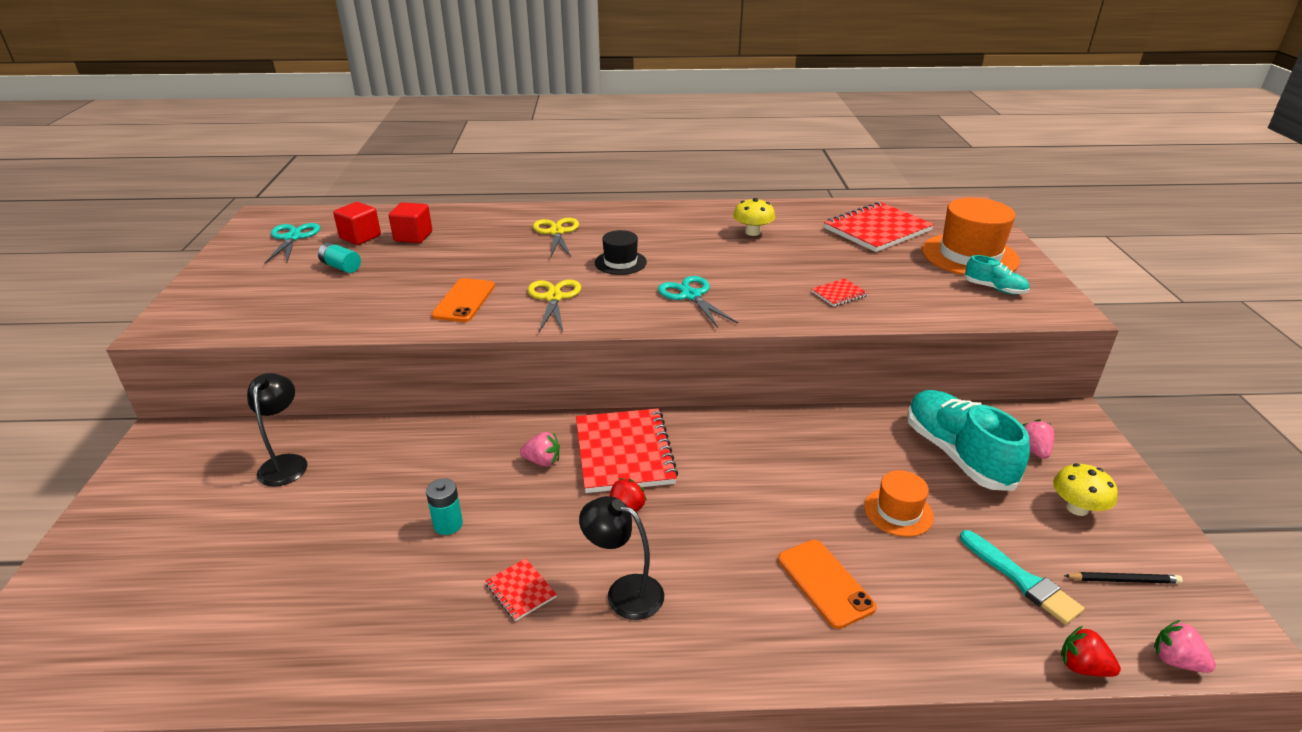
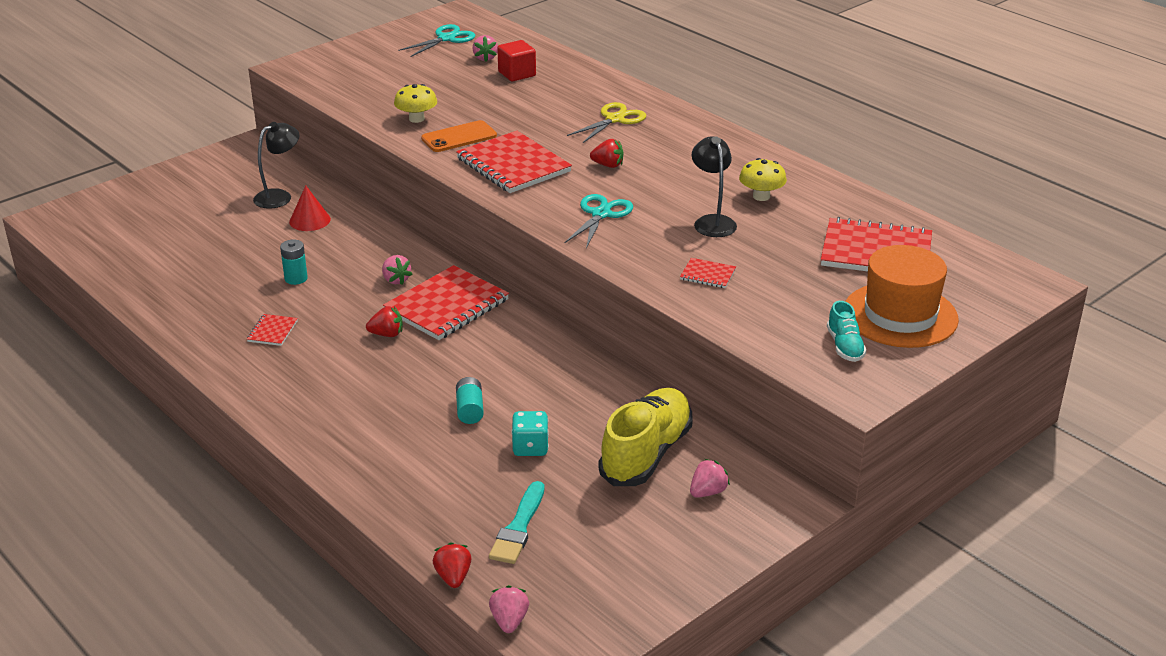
camera: 50 degrees right, 0 degrees up
(341, 267) = (436, 75): turquoise battery -> turquoise battery (469, 410)
(360, 237) = (485, 58): red cube -> pink strawberry
(361, 464) = (310, 220): none -> red cone
(554, 298) = (513, 165): yellow scissors -> red notebook
(620, 262) = (608, 165): black hat -> red strawberry
(624, 592) = (313, 367): black lamp -> black lamp (712, 222)
(825, 583) = (412, 441): orange phone -> none
(898, 512) = (530, 447): orange hat -> turquoise dice
(957, 454) = (646, 454): turquoise shoe -> yellow shoe
(1077, 508) = (649, 535): yellow mushroom -> yellow mushroom (416, 119)
(1123, 580) = (578, 578): black pencil -> none

